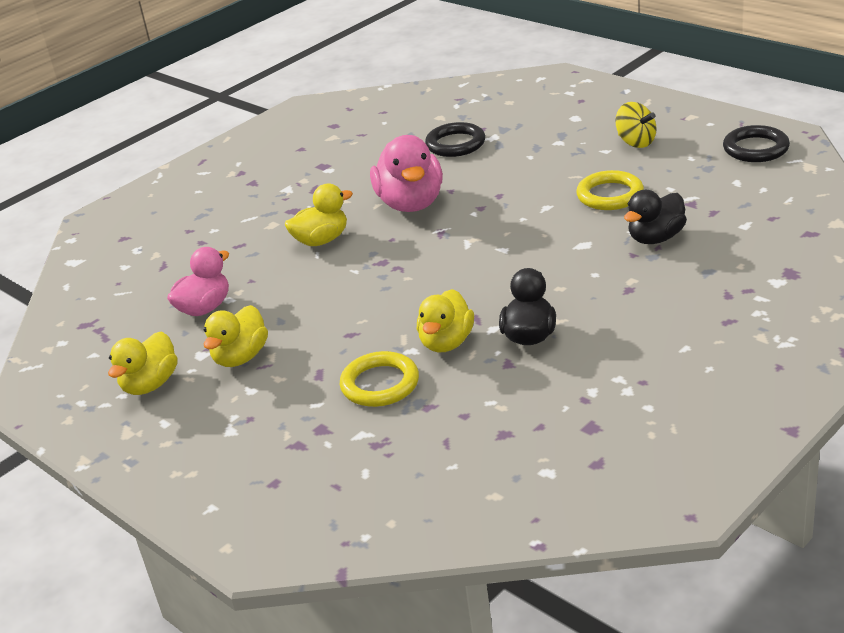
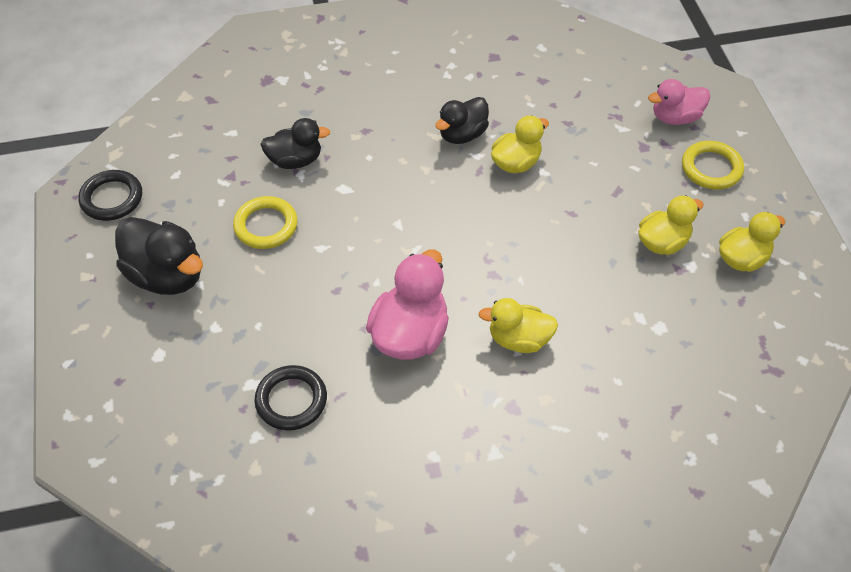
camera: 150 degrees left, 20 degrees up
(204, 308) = (664, 319): pink duck -> pink duck (675, 117)
(380, 384) = (584, 157): yellow ring -> yellow ring (711, 168)
(636, 142) = (167, 275): yellow spinning top -> black duck

